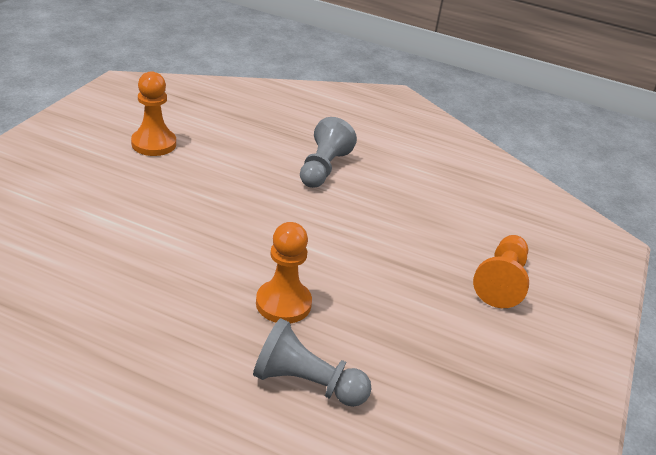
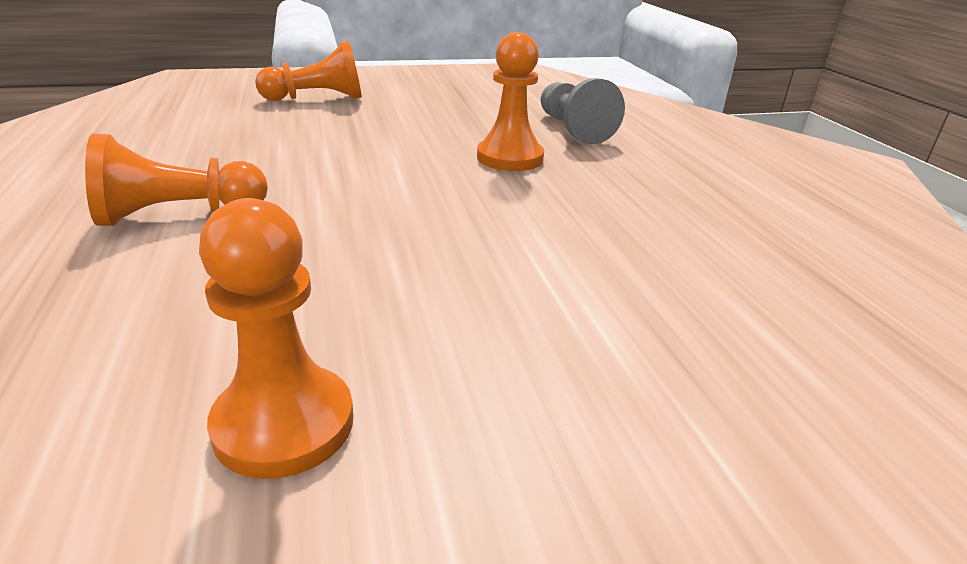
camera: 125 degrees left, 5 degrees down
(323, 168) = (178, 215): grey pawn -> orange pawn

